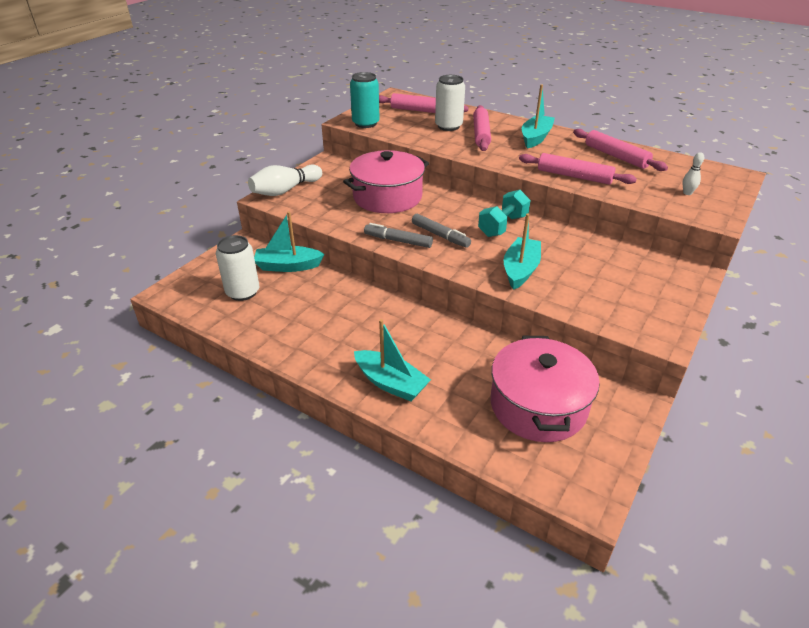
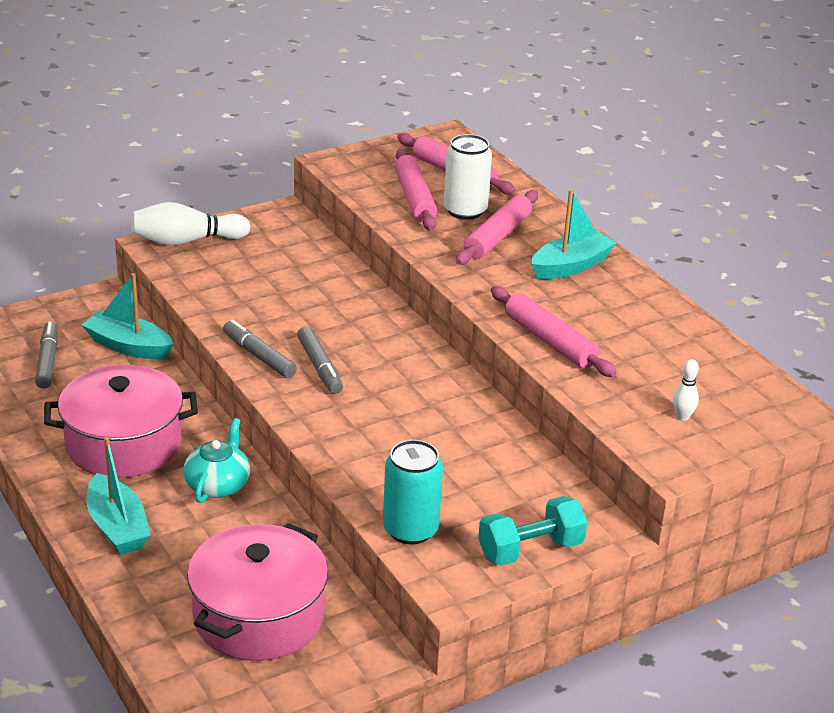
camera: 25 degrees right, 5 degrees down
(242, 292) = (48, 361): white can -> grey marker
(365, 123) = (353, 173): turquoise can -> turquoise can (410, 529)
(387, 197) = (308, 291): pink pot -> pink pot (123, 444)
(427, 330) = (218, 485): none -> turquoise teapot
(503, 226) = (417, 381): turquoise dumbbell -> turquoise dumbbell (530, 550)
(520, 270) = (372, 446): turquoise boat -> none
(616, 156) = (653, 331): pink rolling pin -> pink rolling pin (414, 198)

